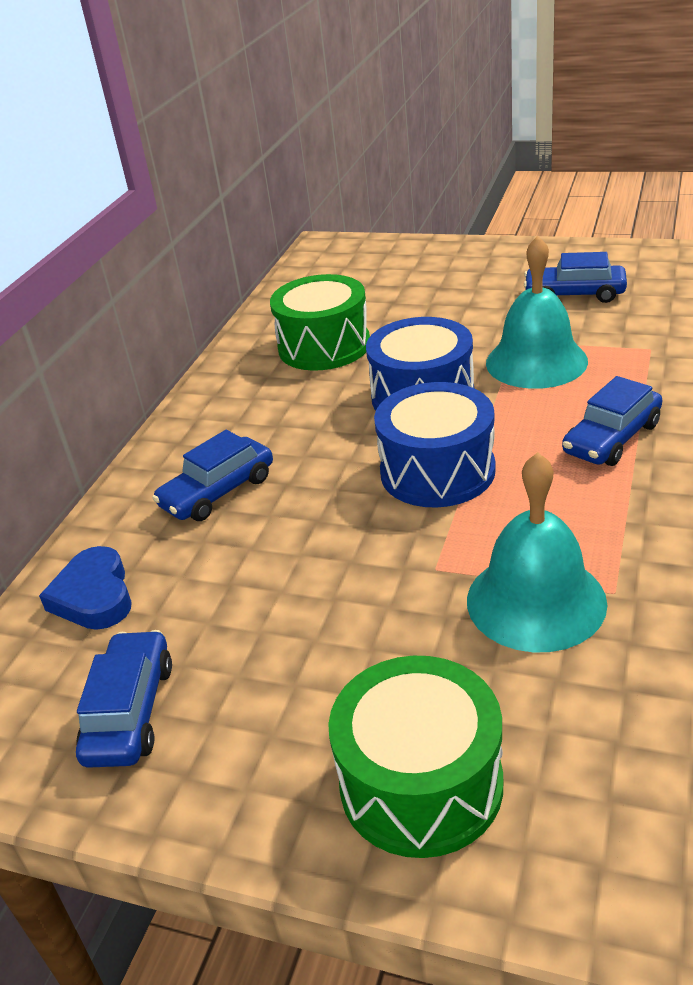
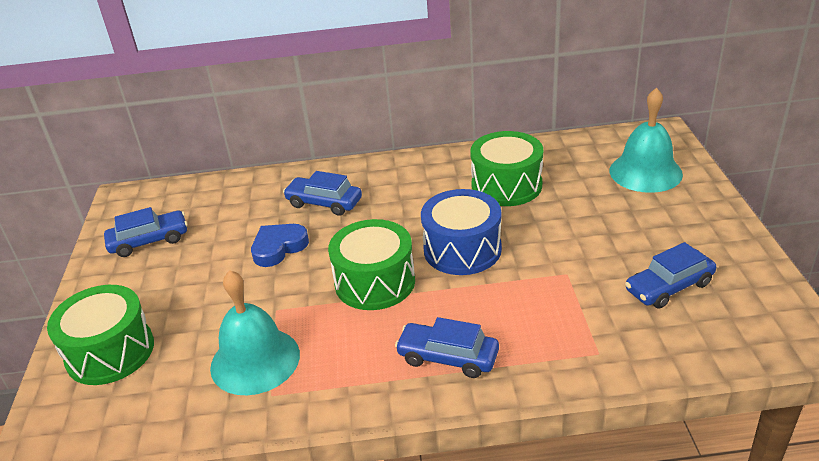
camera: 65 degrees right, 0 degrees up
(94, 596) = (226, 197): blue heart -> blue heart (278, 248)
(437, 471) = (375, 282): blue drum -> green drum
(536, 361) = (540, 292): turquoise bell -> turquoise bell (645, 172)
(574, 294) = (669, 287): blue car -> blue car turned 105 degrees counterclockwise

